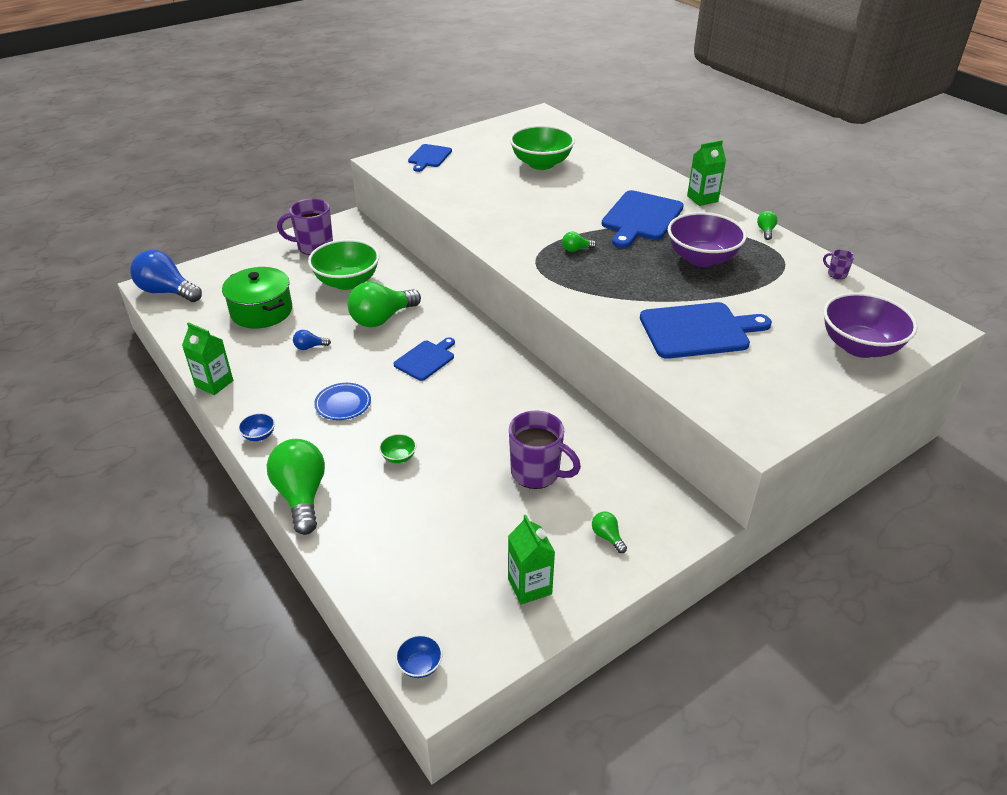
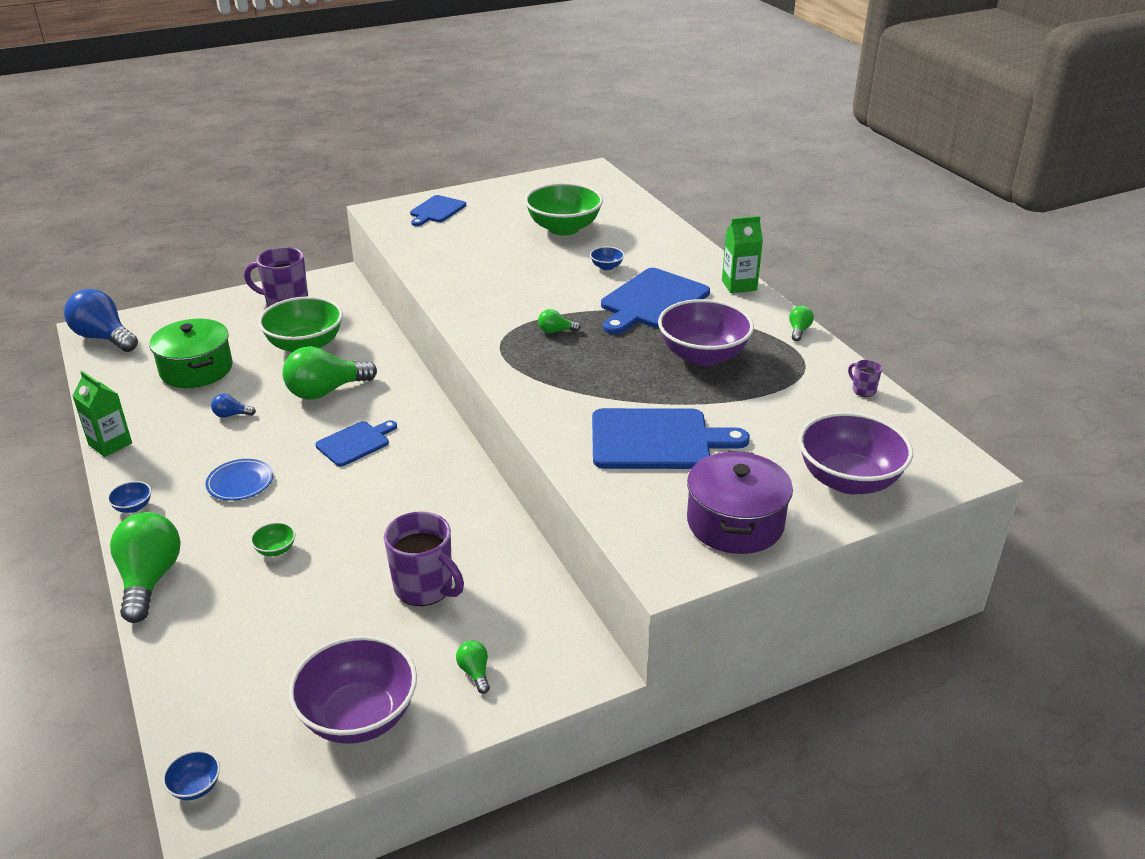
camera: 10 degrees right, 5 degrees down
(529, 586) = (359, 716): green carton -> purple bowl
(591, 193) = (606, 267): none -> blue bowl
(791, 390) = (735, 523): none -> purple pot

